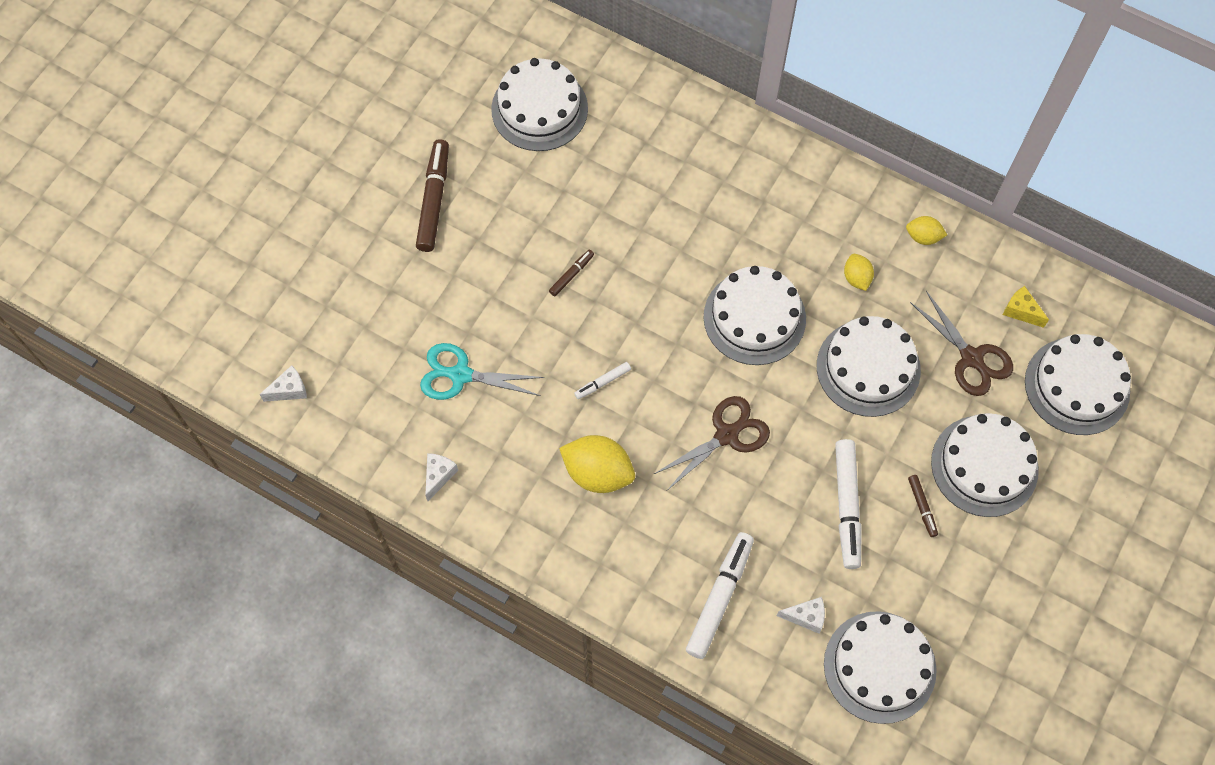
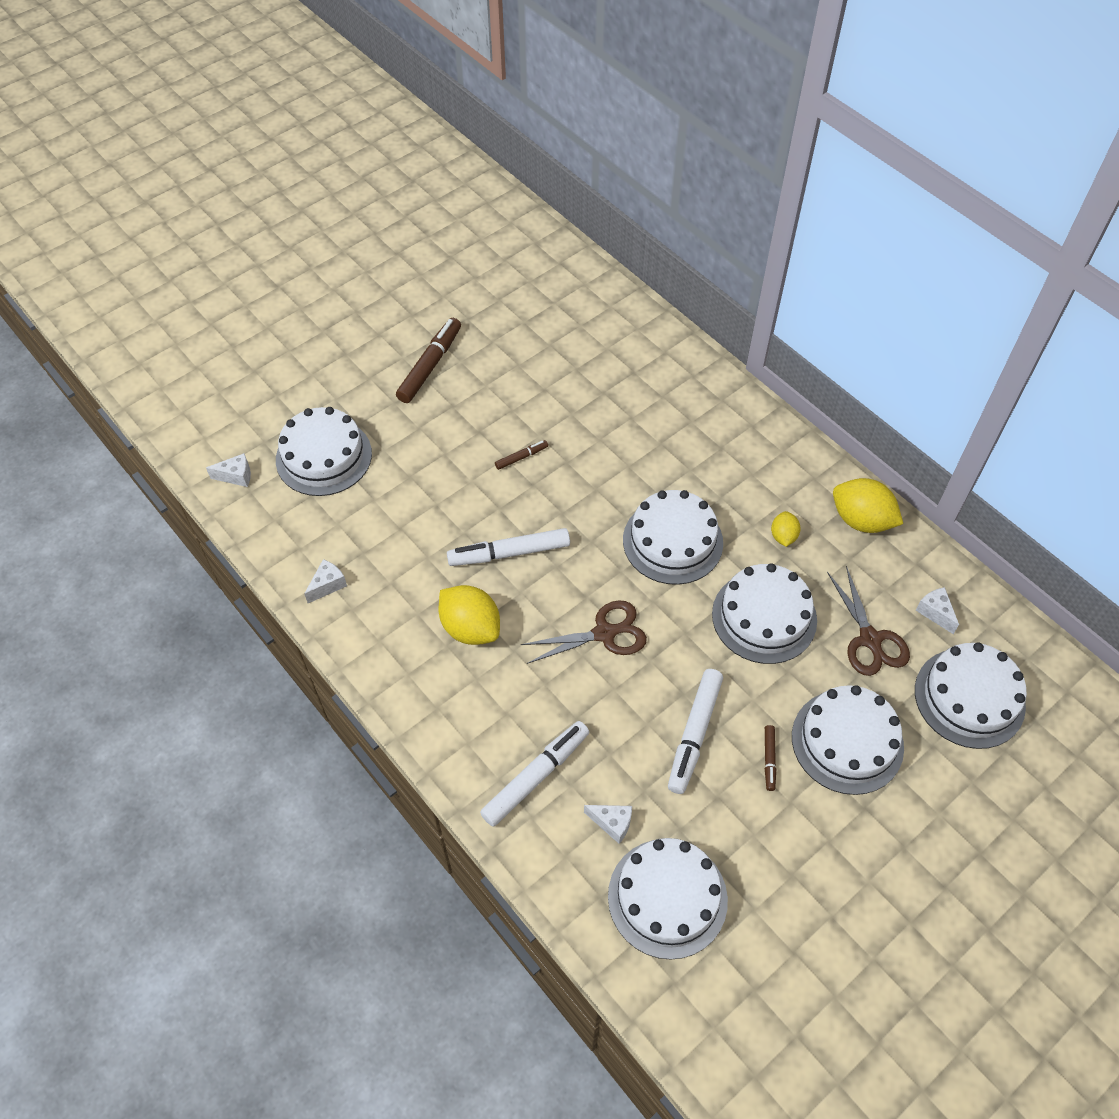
camera: 20 degrees right, 10 degrees down
(460, 375) = (386, 508): turquoise scissors -> none
(539, 109) = (552, 322): white cake -> white cake (324, 456)
(603, 382) = (509, 553): white marker -> white marker, size x2.02
(923, 237) = (861, 520): yellow lemon -> yellow lemon, size x1.84
(1021, 311) = (935, 613): yellow cheese -> white cheese

